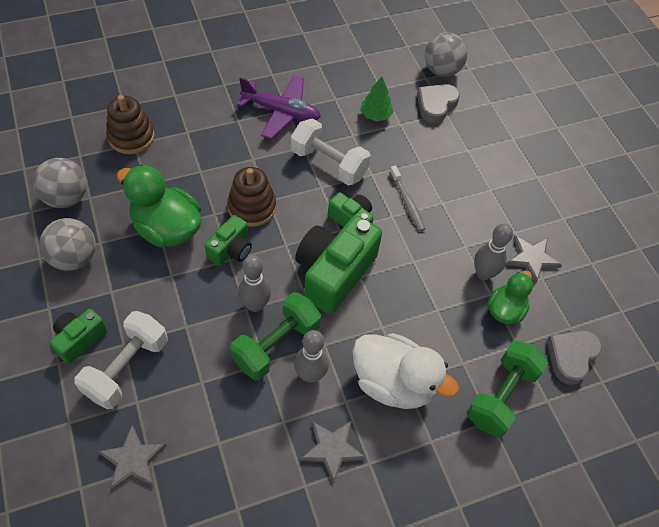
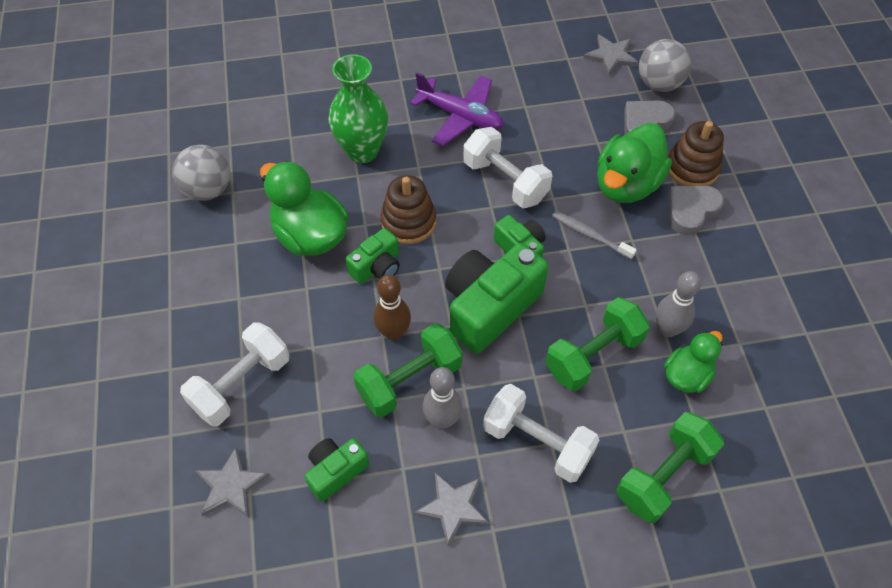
camera: 15 degrees right, 0 degrees up
(74, 258) = (205, 257): grey ball -> none
(79, 339) = (196, 346): green camera -> green camera (336, 471)
(131, 137) = (288, 129): brown stacking toy -> brown stacking toy (692, 168)
(201, 149) = (362, 151): none -> green vase
(255, 305) = (393, 332): grey bowling pin -> brown bowling pin
(375, 115) = (570, 130): green tree -> none
(393, 383) = (537, 442): white duck -> white dumbbell
(407, 202) = (590, 235): grey toothbrush -> grey toothbrush turned 135 degrees clockwise
(427, 303) = (593, 355): none -> green dumbbell
(430, 157) = (626, 184): none -> green duck
(532, 258) = (731, 318): grey star -> grey star (611, 56)
(571, 357) = (759, 441): grey heart -> grey heart (691, 211)

